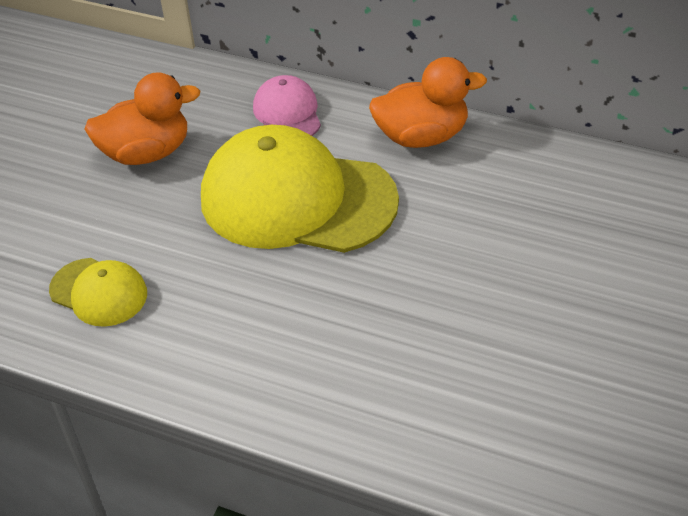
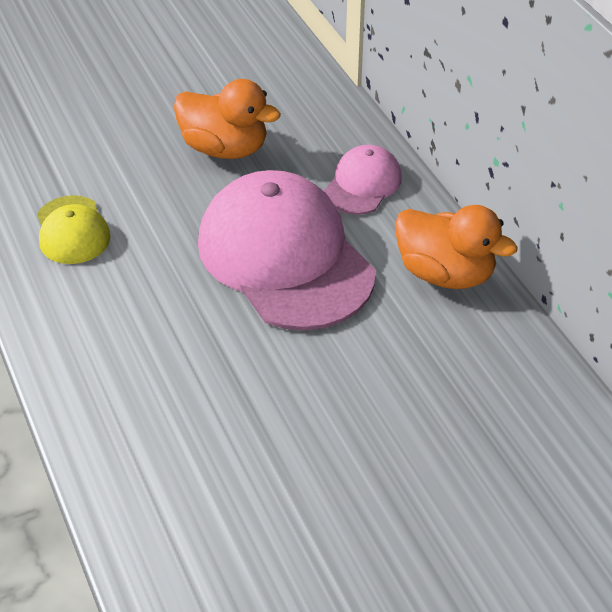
camera: 40 degrees right, 0 degrees up
(297, 199) = (285, 257): yellow cap -> pink cap

